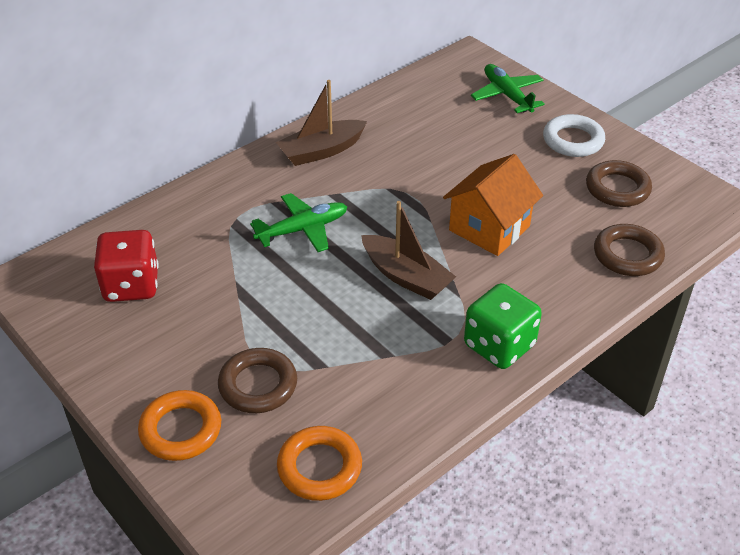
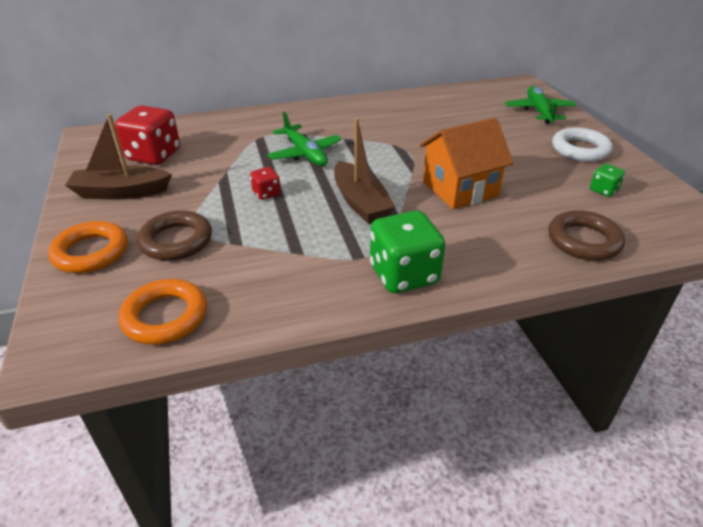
camera: 25 degrees right, 5 degrees down
(302, 229) = (305, 153): green plane -> green plane turned 60 degrees clockwise
(303, 296) = (266, 193): none -> red dice
(321, 151) = (361, 113): brown boat -> brown boat (121, 192)
(617, 188) = (603, 190): brown ring -> green dice

